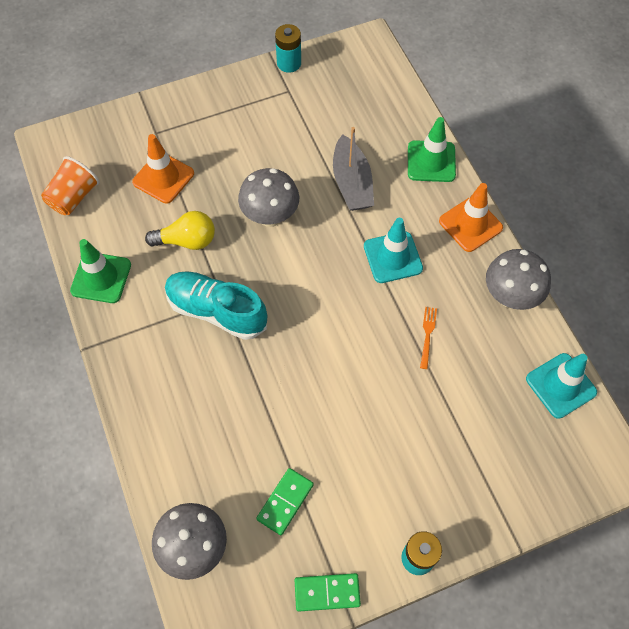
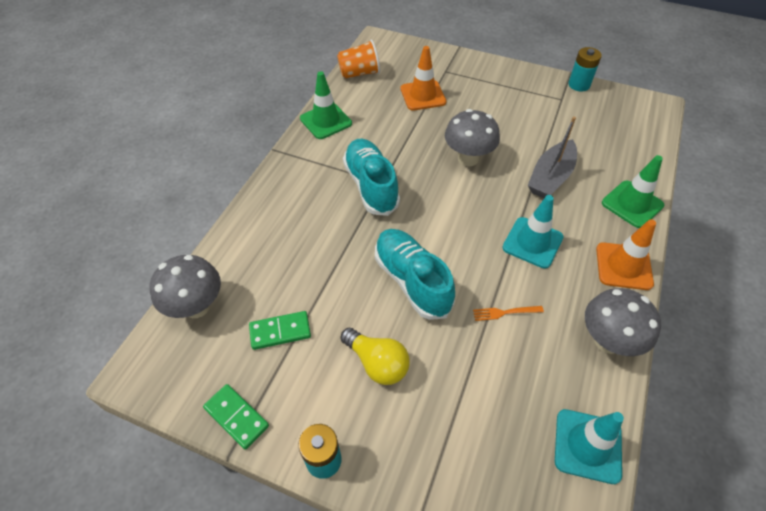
camera: 45 degrees right, 10 degrees down
(187, 241) = (398, 136): yellow light bulb -> yellow light bulb (377, 363)
(338, 369) = (412, 281): none -> turquoise shoe
(427, 335) = (505, 312): orange fork -> orange fork turned 150 degrees counterclockwise

